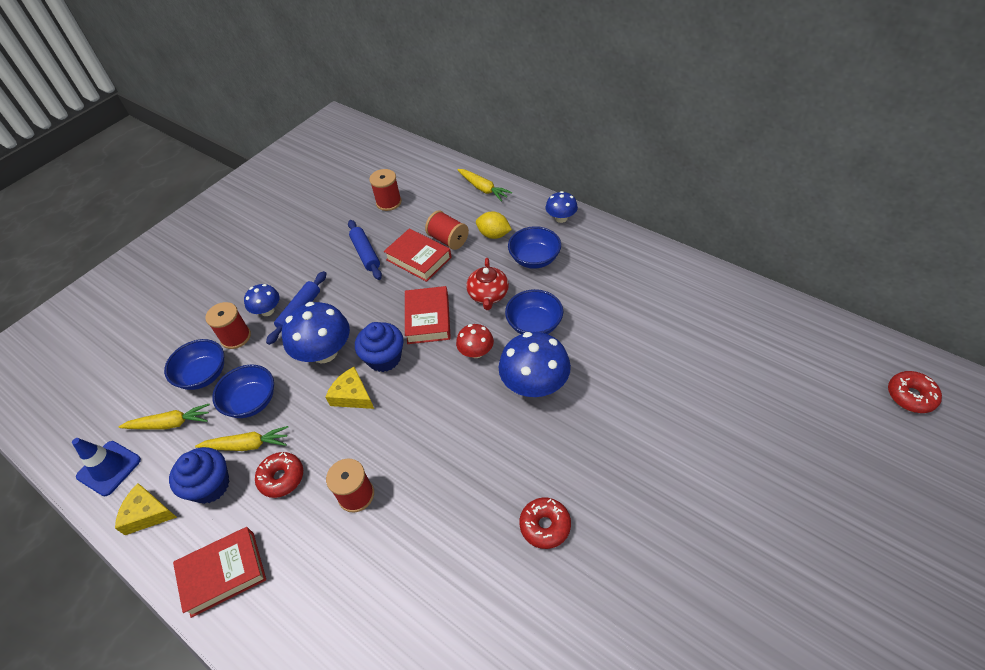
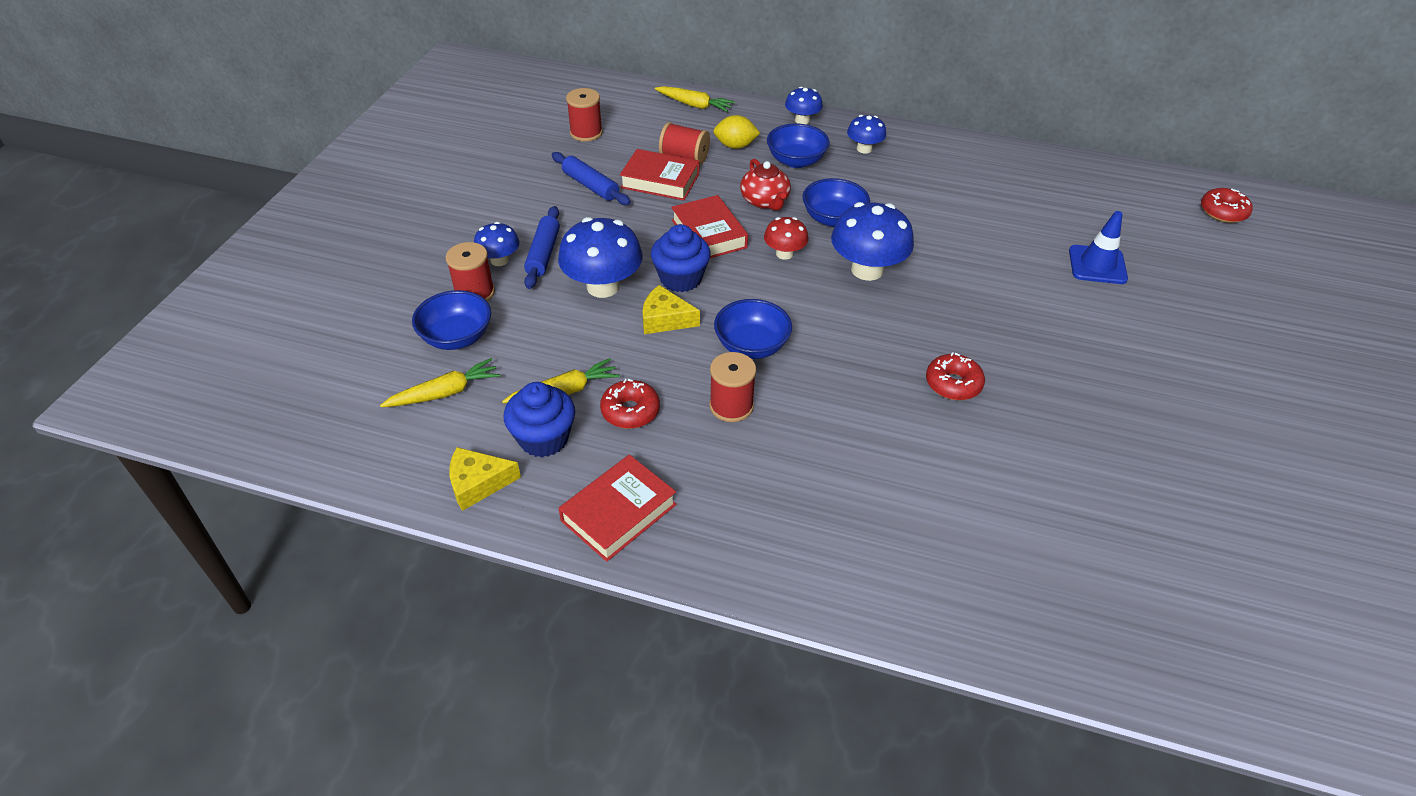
camera: 25 degrees left, 5 degrees down
(109, 468) = (390, 453): blue traffic cone -> blue traffic cone (1097, 265)
(251, 401) = (541, 350): blue bowl -> blue bowl (751, 346)
(598, 256) = (864, 149): none -> blue mushroom

